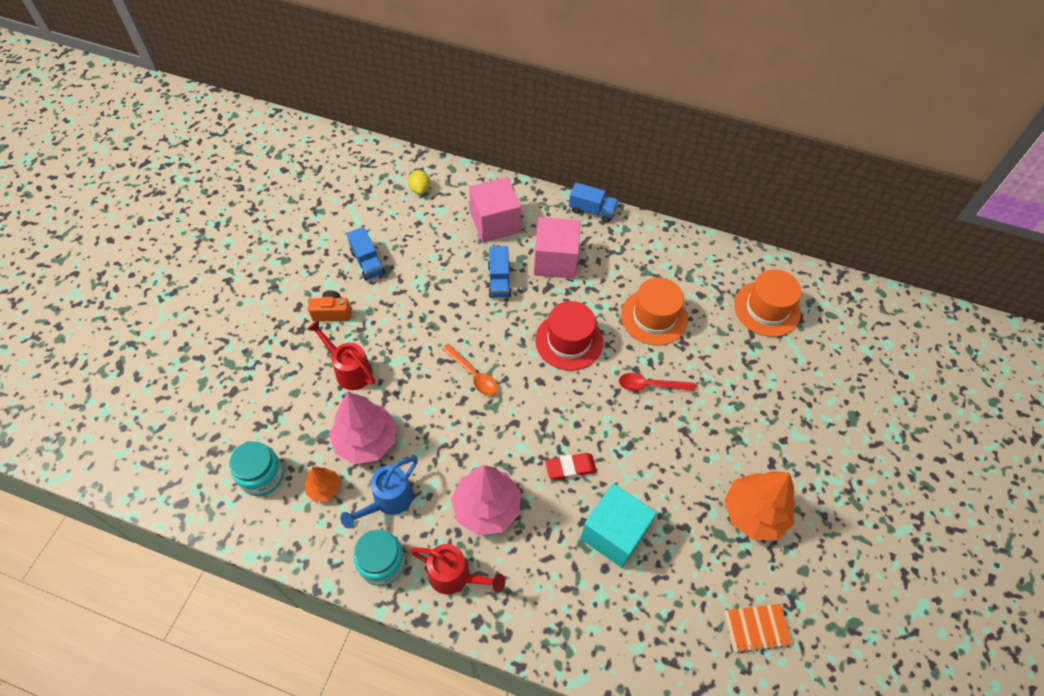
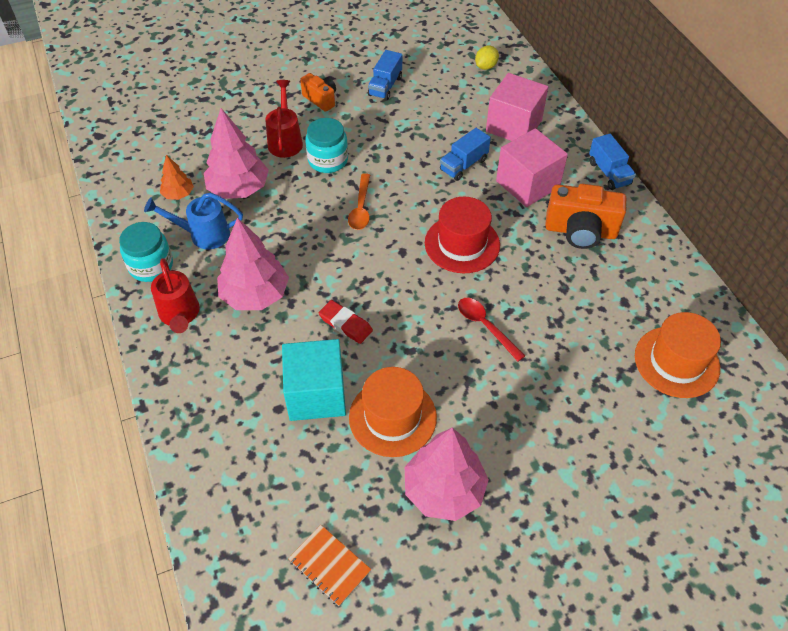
camera: 50 degrees right, 5 degrees down
(262, 476) = (156, 157): turquoise jar -> turquoise jar (328, 160)
(624, 268) = (580, 231): none -> orange camera
(654, 317) = (557, 284): orange hat -> orange hat (392, 417)
(754, 513) = (444, 490): orange tree -> pink tree

